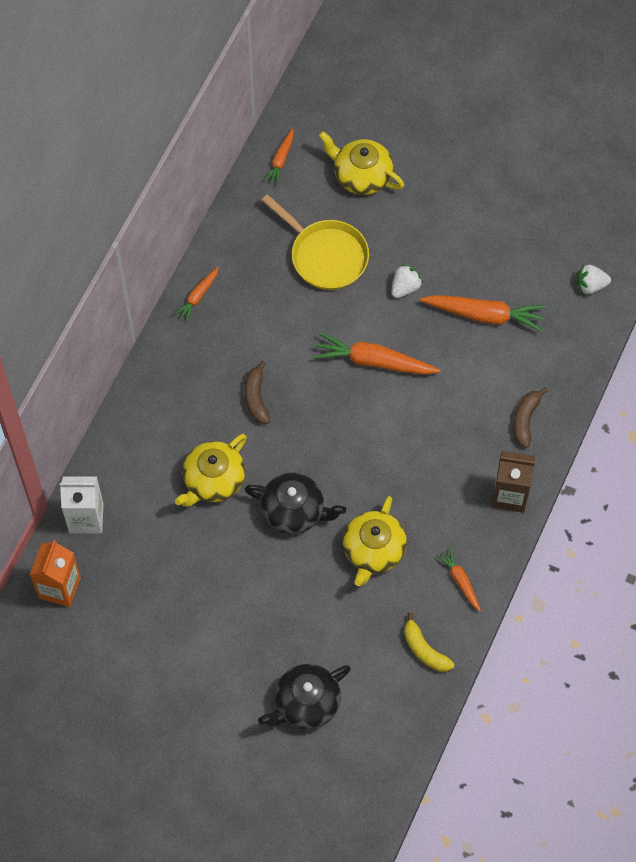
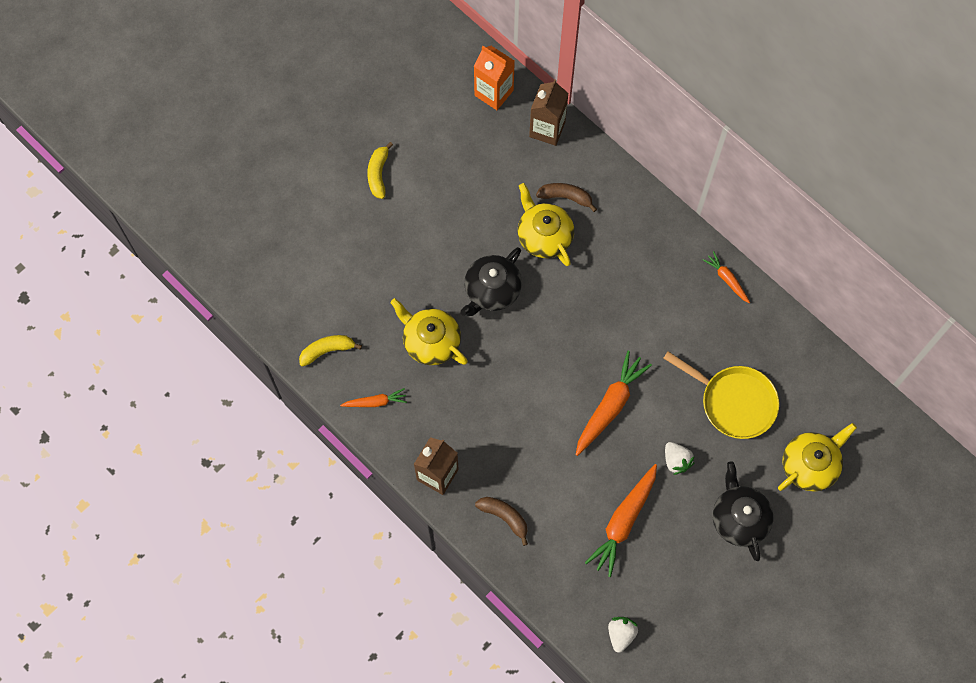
camera: 110 degrees right, 5 degrees up
(86, 518) = (547, 129): white carton -> brown carton
(201, 674) = (378, 174): none -> yellow banana
(256, 398) = (609, 295): brown banana -> brown banana (566, 197)
(280, 160) = (849, 397): orange carrot -> none
(306, 703) = (321, 243): black teapot -> black teapot (739, 518)
(325, 255) = (733, 402): yellow pan -> yellow pan turned 120 degrees counterclockwise

